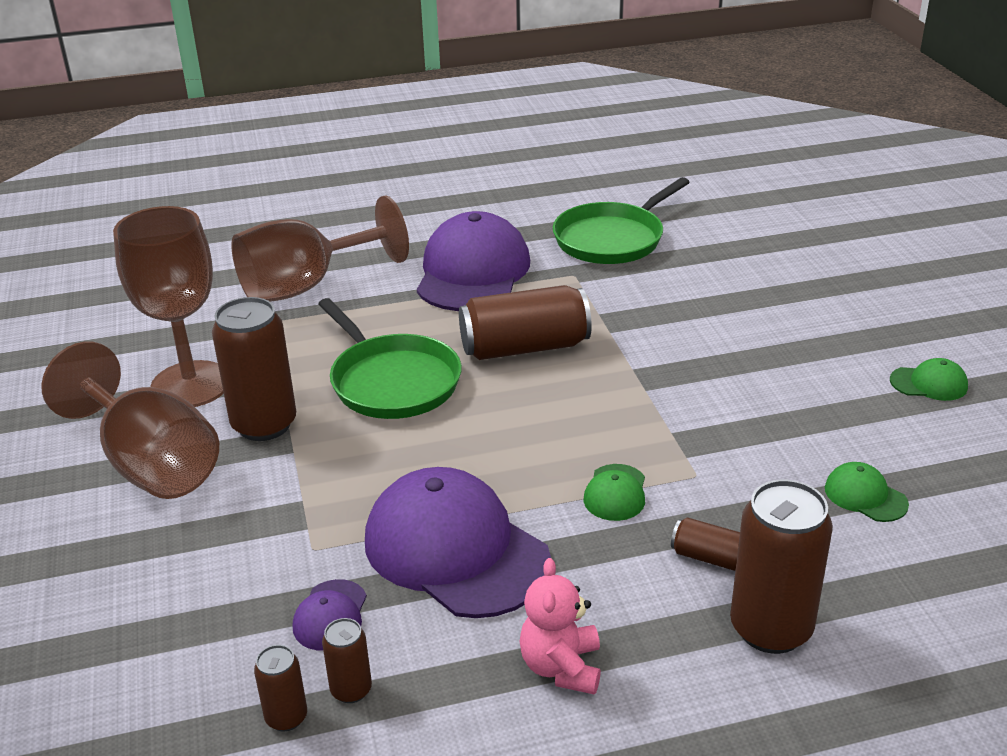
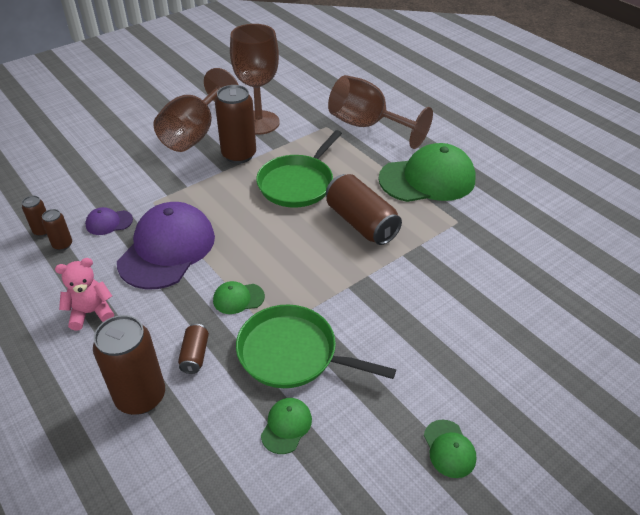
camera: 65 degrees right, 10 degrees up
(473, 272) = (427, 179): purple cap -> green cap
(612, 239) = (518, 227): green pan -> green pan (292, 353)

